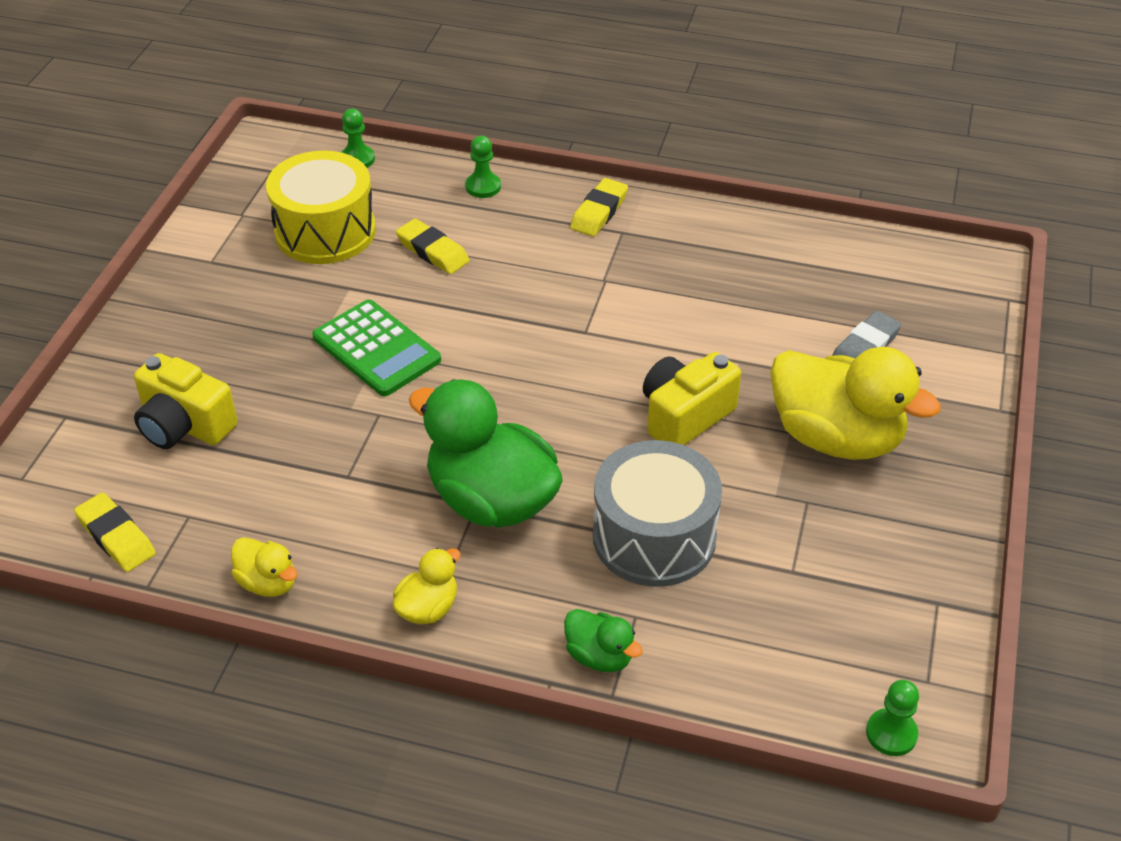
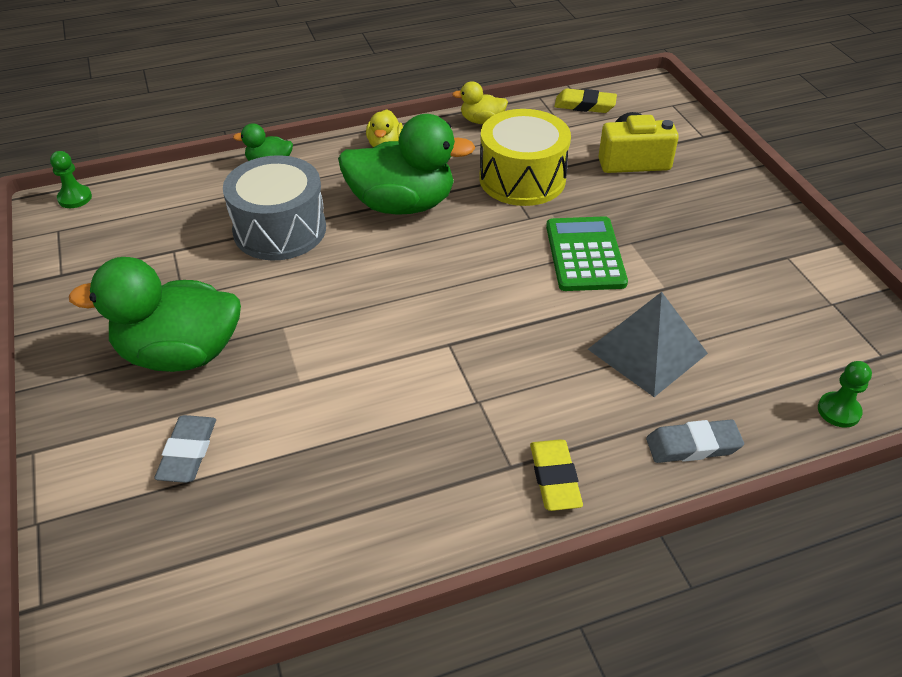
camera: 145 degrees right, 0 degrees up
(325, 231) = (751, 323): yellow drum -> yellow drum (522, 179)
(376, 349) = (585, 254): green calculator -> green calculator turned 75 degrees clockwise
(432, 251) = (647, 351): yellow eraser -> grey pyramid
(483, 187) = (692, 445): green pawn -> grey eraser
(685, 416) = (314, 314): yellow camera -> none
(836, 437) = (180, 354): yellow duck -> green duck

